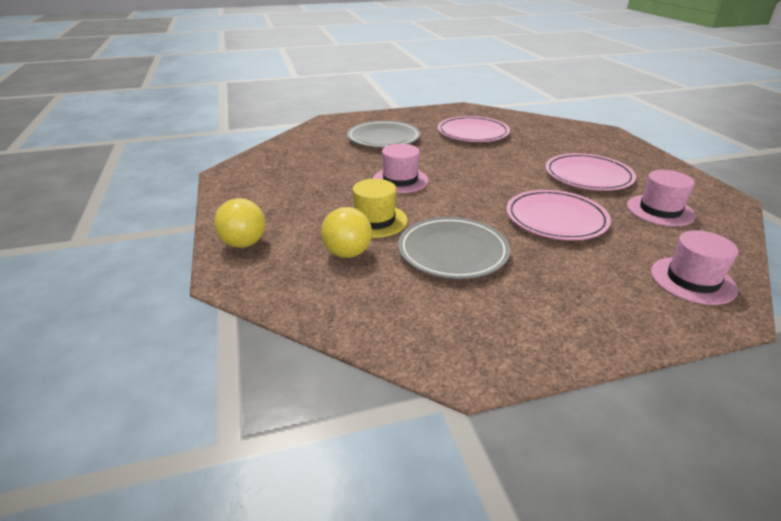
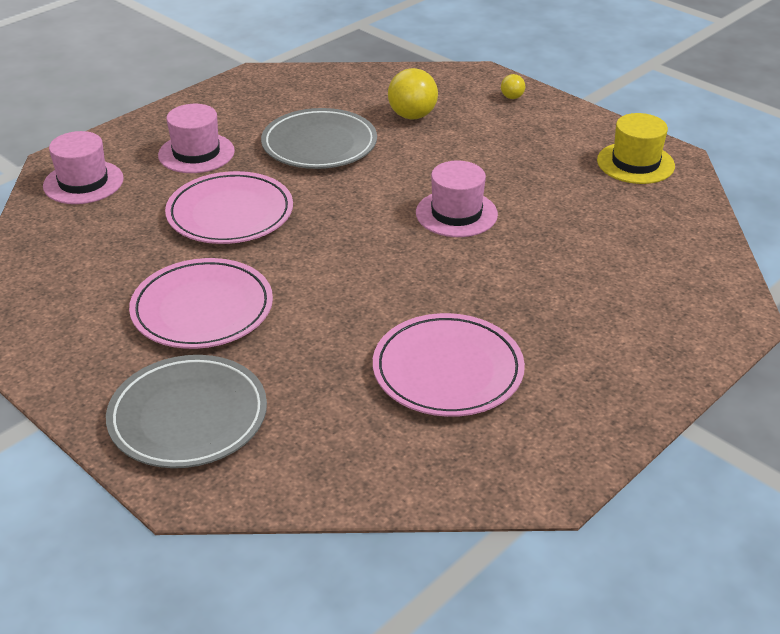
camera: 150 degrees right, 5 degrees up
(244, 243) = (512, 97): yellow ball -> yellow ball, size x0.51
(375, 221) = (424, 152): yellow hat -> yellow hat (635, 163)
(383, 138) = (580, 295): grey plate -> grey plate (188, 416)
(660, 210) = (99, 268): pink hat -> pink hat (196, 153)

